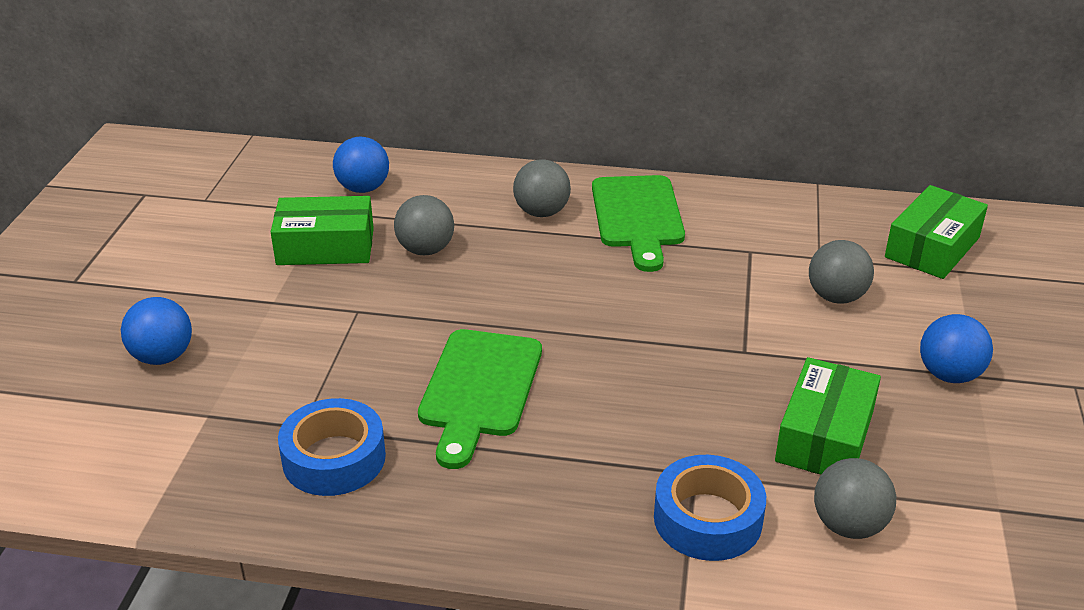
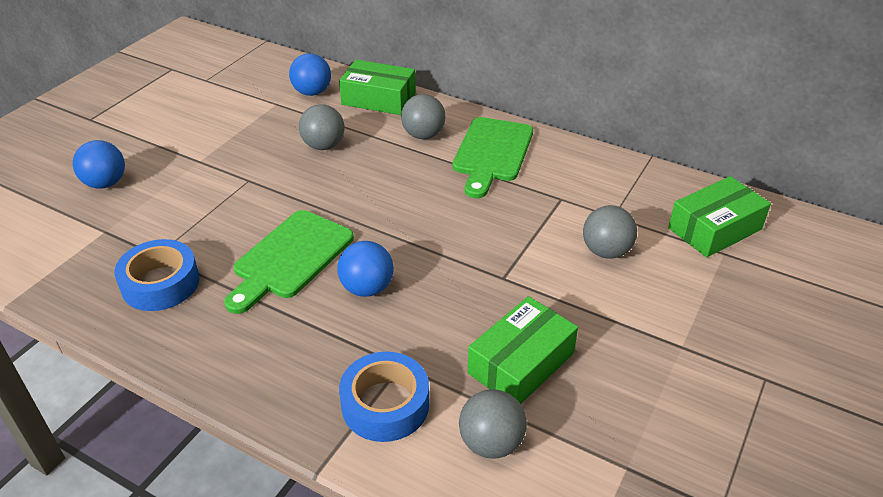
camera: 20 degrees right, 5 degrees up
(325, 247) = (259, 129): green box -> green box (378, 99)
(949, 375) = (658, 339): blue ball -> blue ball (367, 288)

